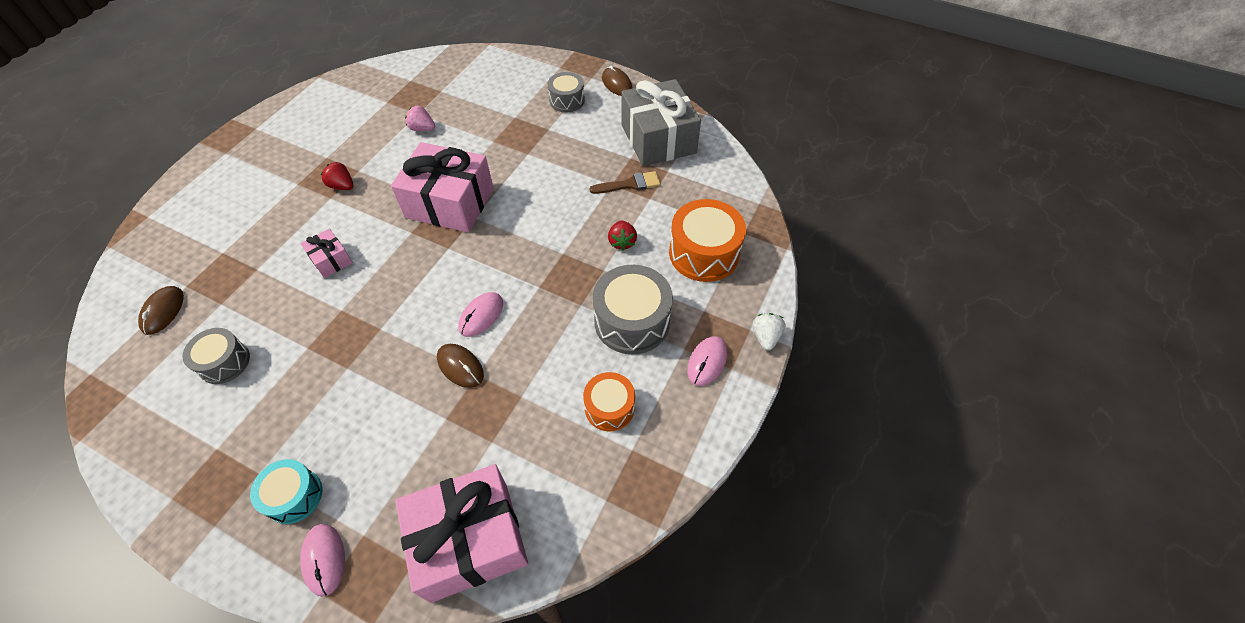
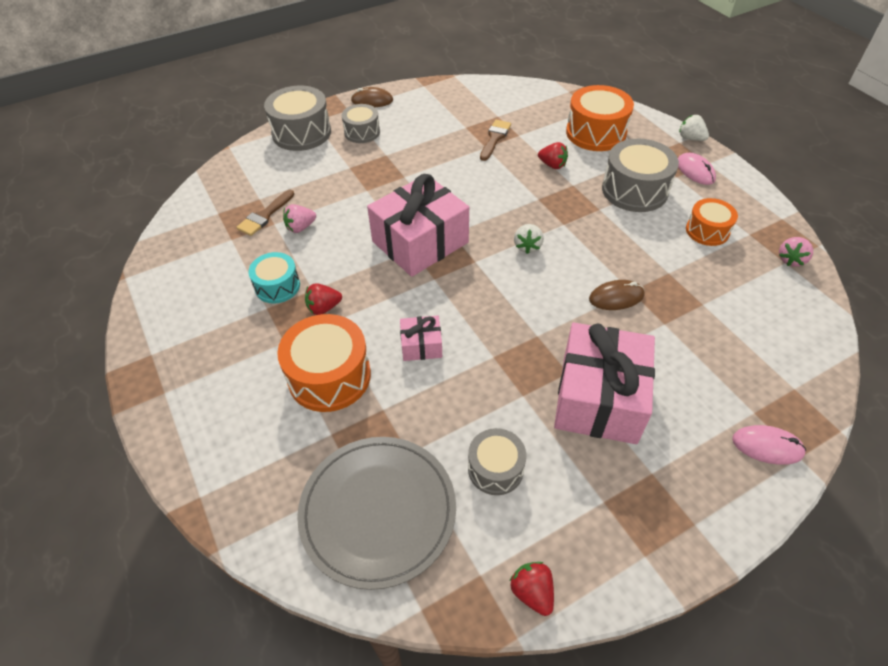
camera: 55 degrees left, 5 degrees down
(119, 434) = (532, 592): none -> red strawberry
(163, 311) = (378, 511): brown mouse -> grey plate
(275, 224) = (329, 376): none -> orange drum
(294, 496) = (692, 451): turquoise drum -> turquoise drum (277, 286)
(423, 104) = (265, 215): none -> brown brush
(470, 540) = (788, 347): pink gift -> pink gift (599, 398)
(481, 315) = (570, 267): pink mouse -> none
(490, 274) = (527, 246): none -> white strawberry
(537, 69) = (301, 133): none -> grey drum
(613, 504) = (791, 260): none -> pink strawberry
(658, 139) = (459, 106): grey gift -> none

